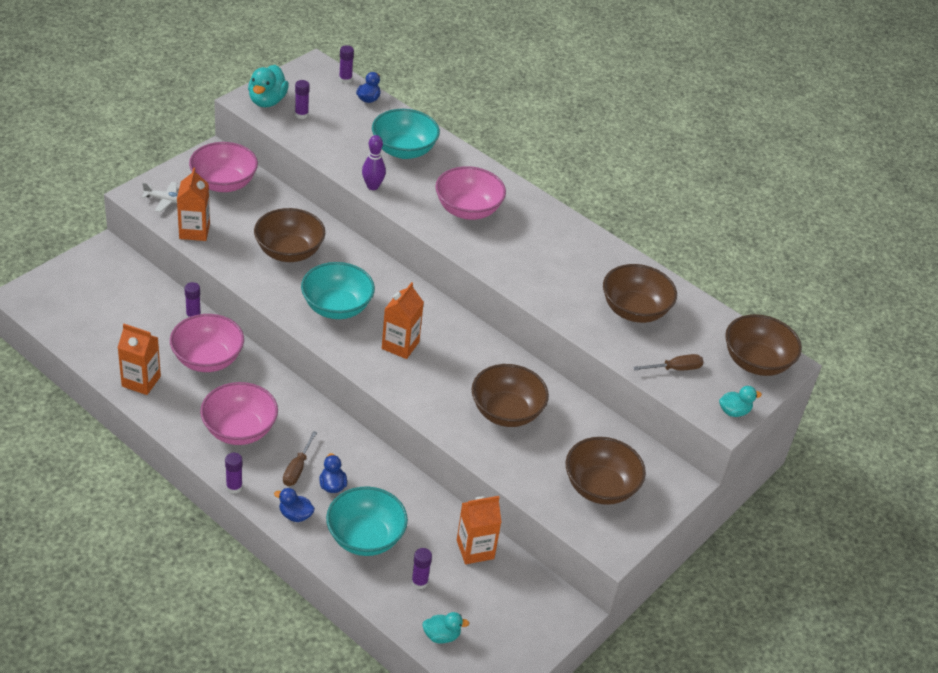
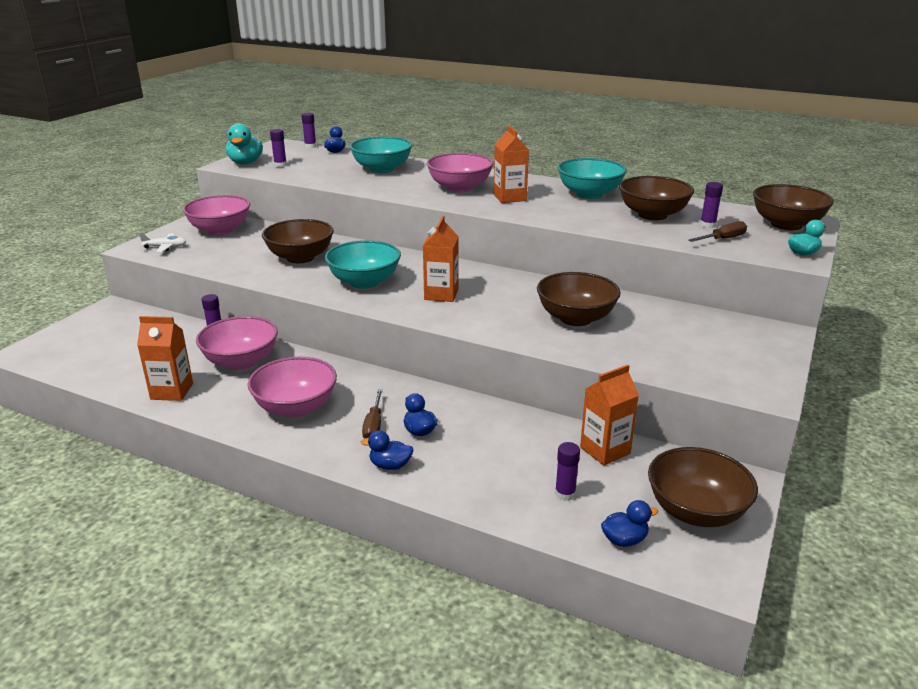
camera: 10 degrees left, 15 degrees down
(194, 231) = (200, 260): orange carton -> orange carton (509, 198)
(234, 487) = (308, 456): purple glue stick -> purple glue stick (707, 225)
(365, 537) = (480, 467): turquoise bowl -> turquoise bowl (589, 194)
(372, 186) = (365, 188): purple bowling pin -> none
(441, 636) = (624, 540): turquoise duck -> blue duck
(600, 487) = (711, 351): brown bowl -> brown bowl (696, 511)

